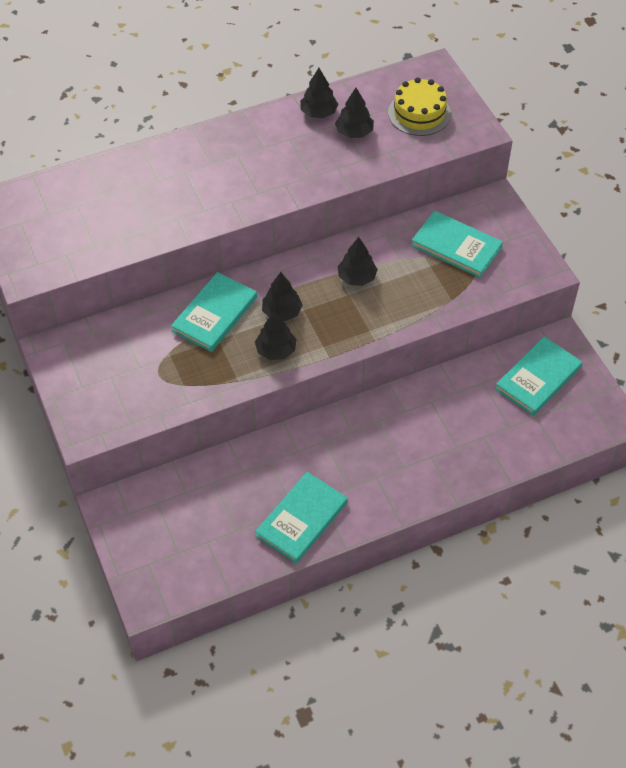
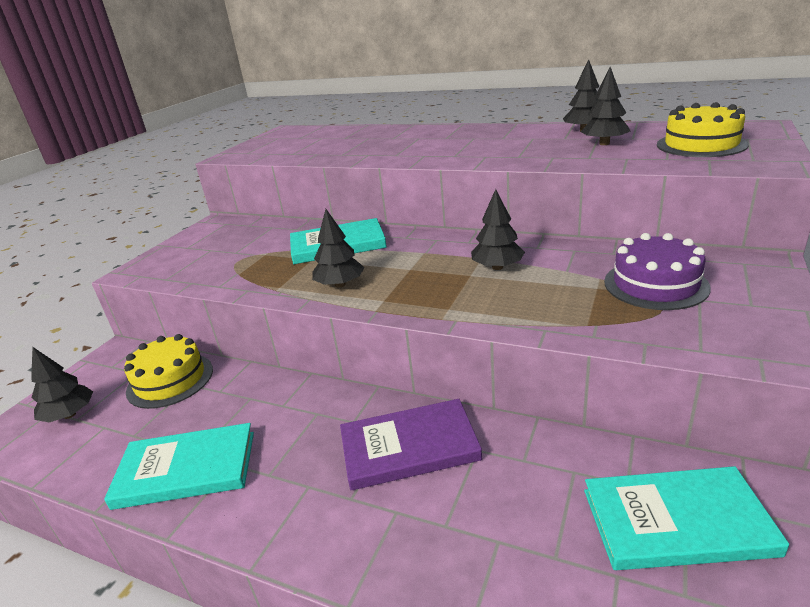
camera: 50 degrees right, 25 degrees down
(194, 489) = (170, 380): none -> yellow cake
(282, 312) = (389, 263): black tree -> black tree (69, 415)
(398, 423) = (409, 447): none -> purple book
(456, 246) = (655, 284): turquoise book -> purple cake

